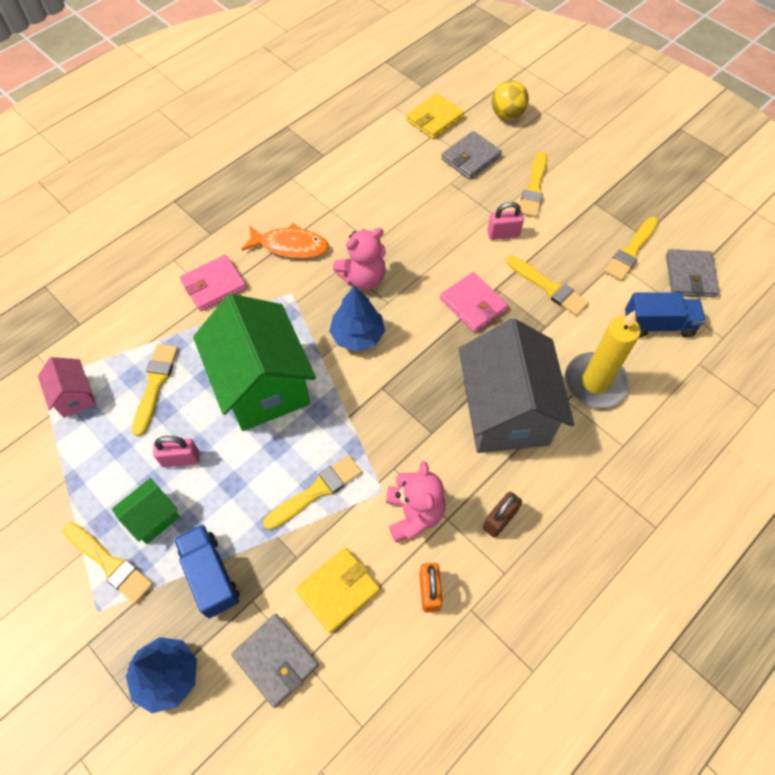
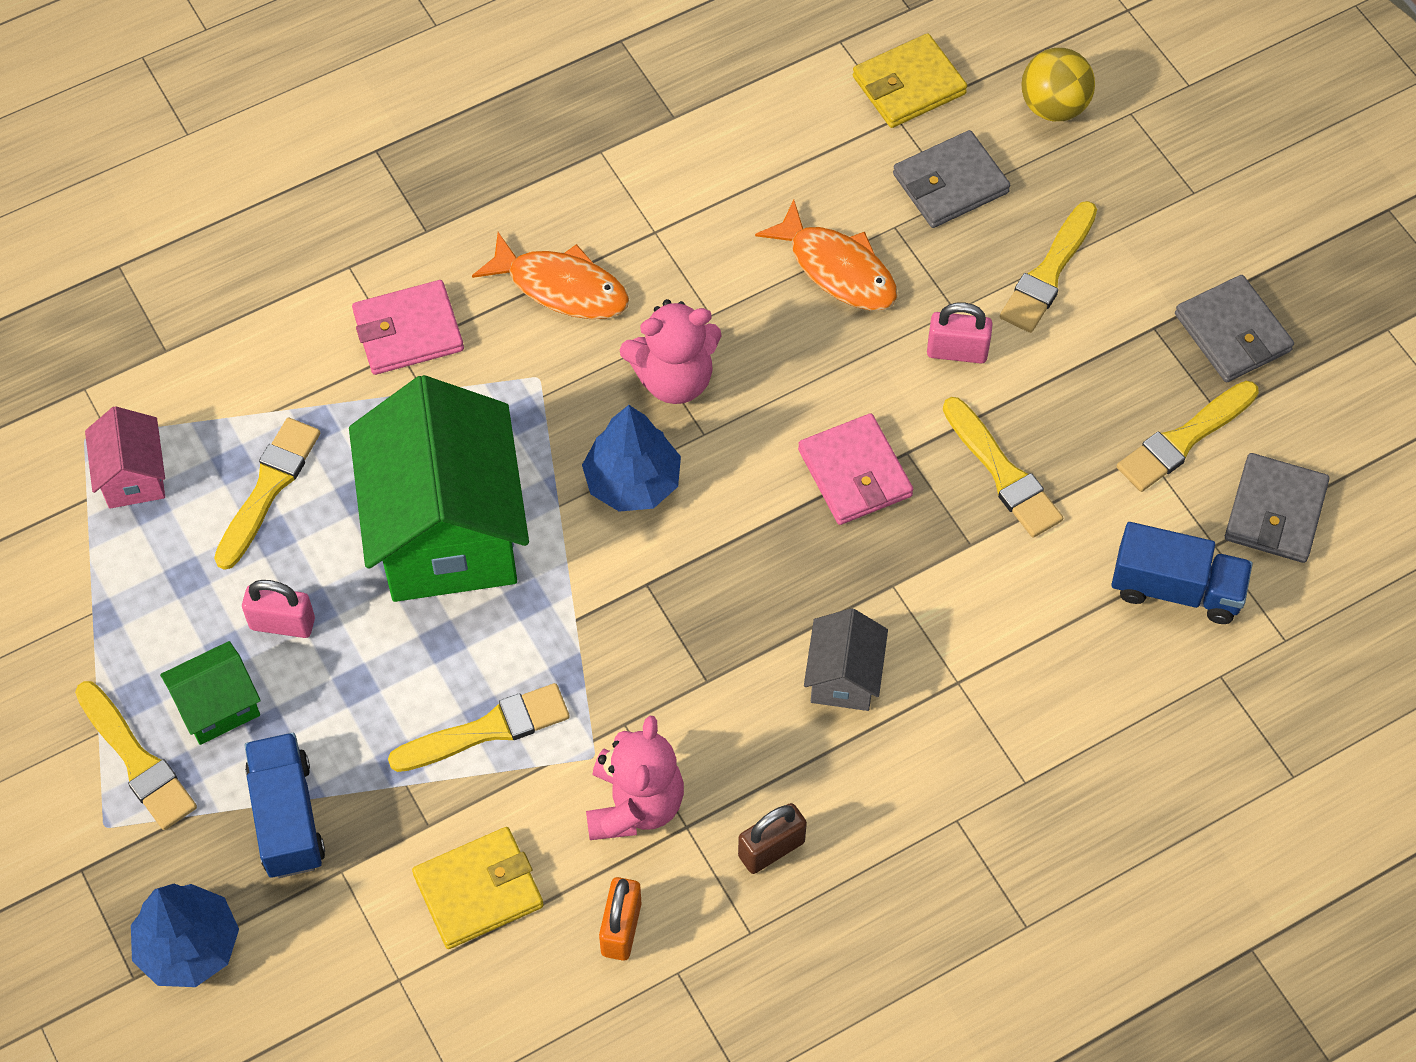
camera: 15 degrees right, 0 degrees up
(276, 660) = (356, 966): grey wallet -> grey wallet (1232, 332)
(429, 208) = (837, 269): none -> orange fish
(505, 412) = (843, 677): grey house -> grey house, size x0.46
(595, 382) = (1019, 664): yellow candle -> none

